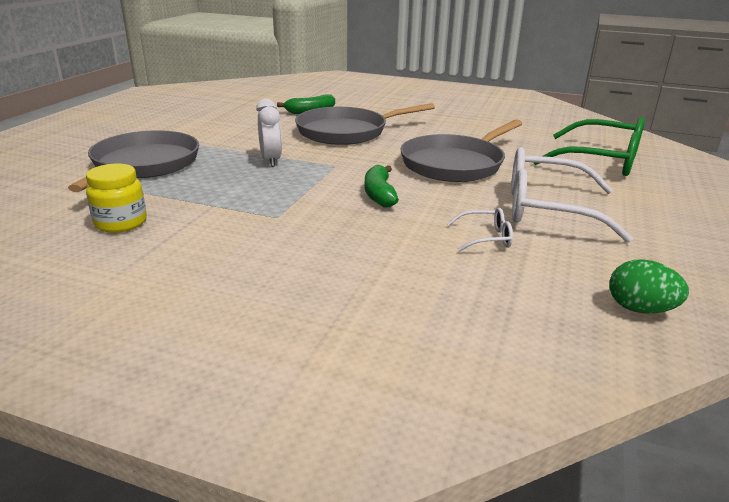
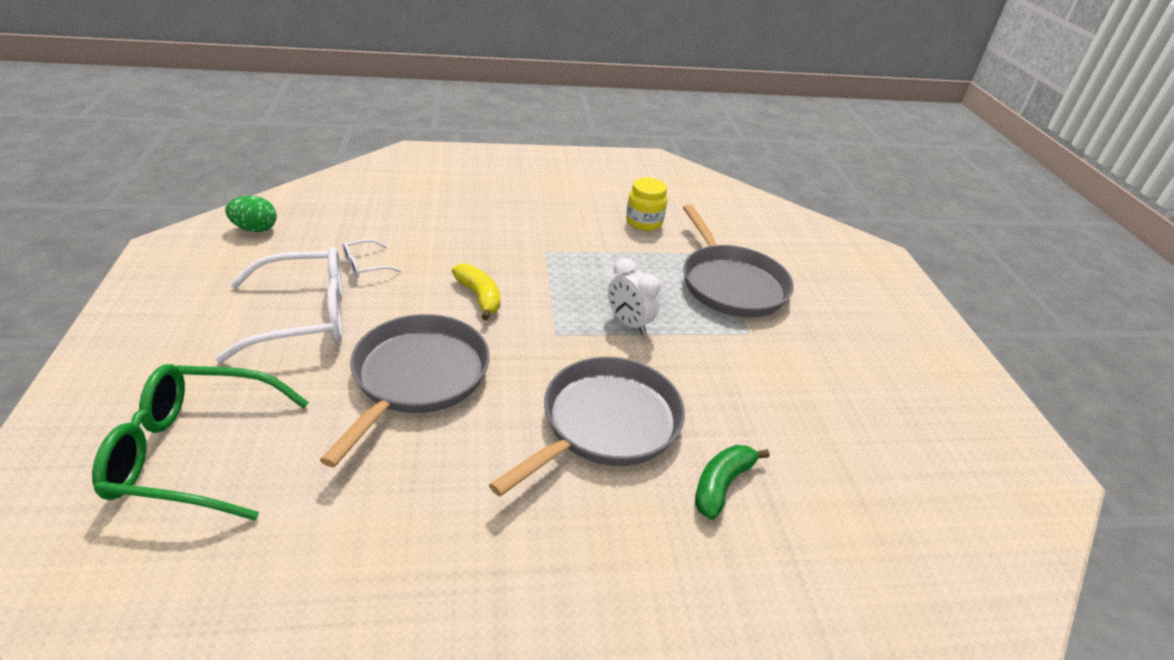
camera: 150 degrees right, 10 degrees up
(379, 194) = (479, 297): green banana -> yellow banana

